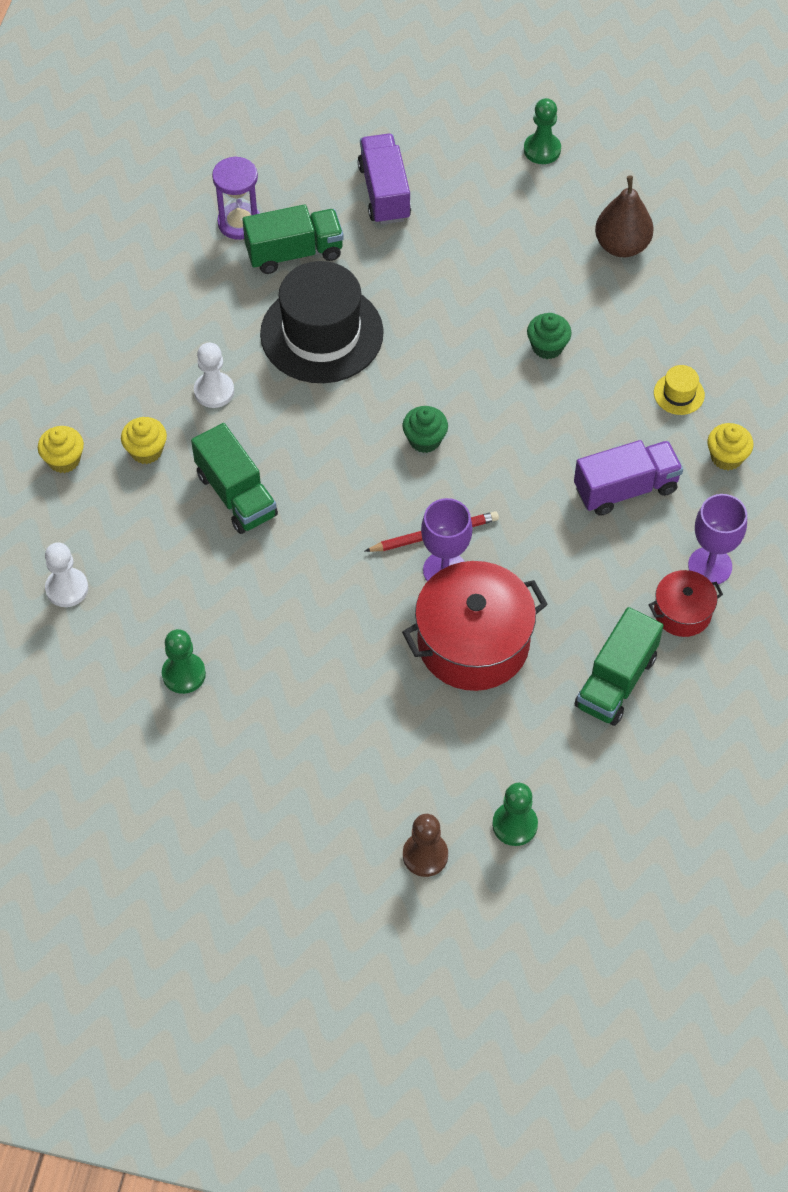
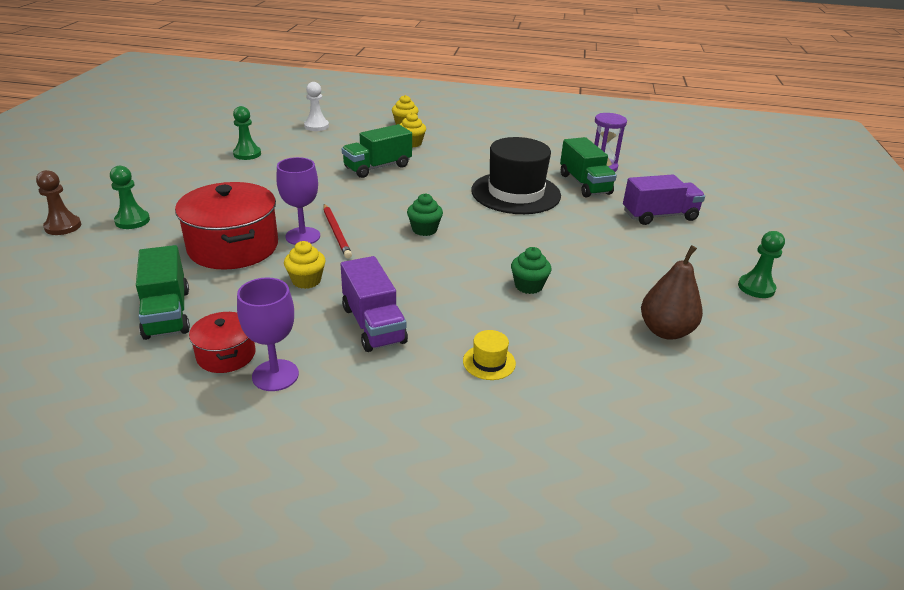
camera: 85 degrees right, 25 degrees down
(214, 391) = (459, 160): white pawn -> none
(514, 825) = (61, 262): green pawn -> green pawn (132, 221)
(616, 681) = (167, 313): green truck -> green truck turned 135 degrees counterclockwise
(726, 457) = (410, 393): yellow cupcake -> yellow cupcake (306, 280)

